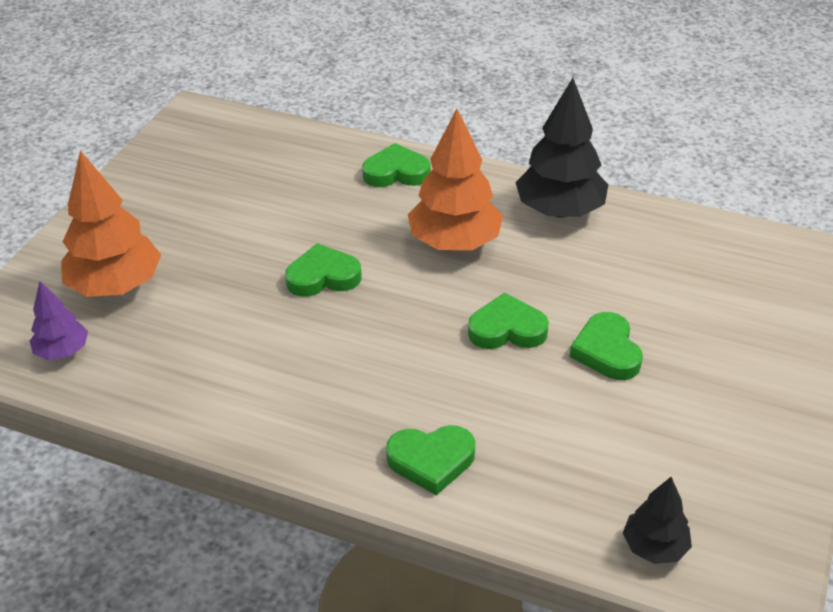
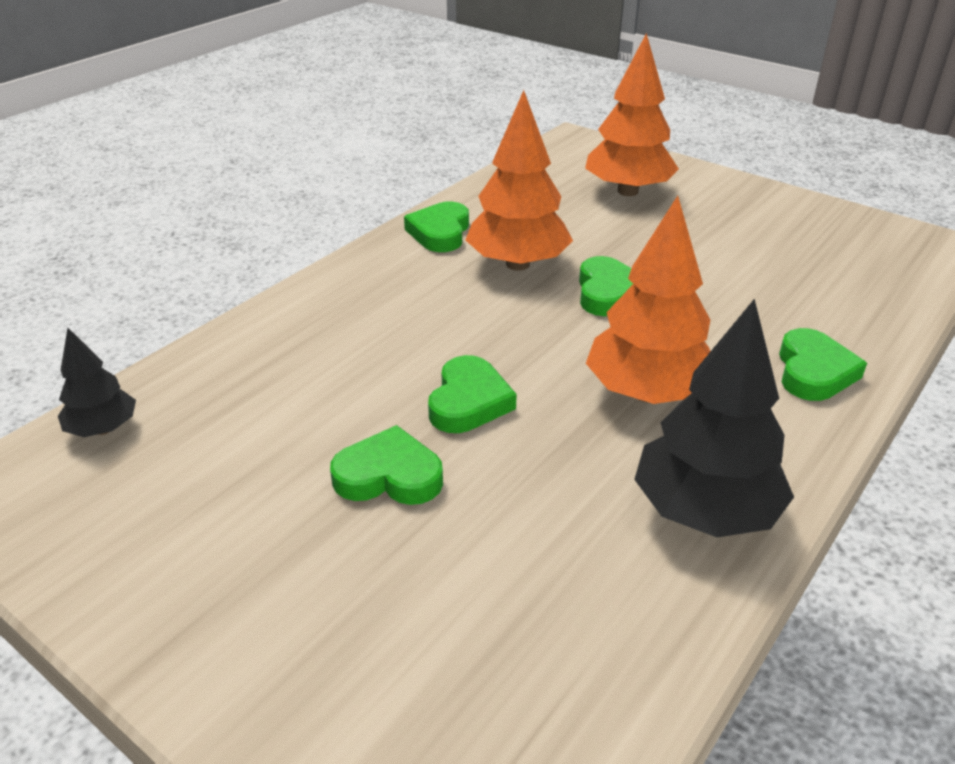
camera: 105 degrees right, 5 degrees down
(62, 351) = (551, 169): purple tree -> none
(289, 339) = (518, 264): none -> orange tree
(431, 461) = (314, 317): green heart -> green heart (440, 232)

